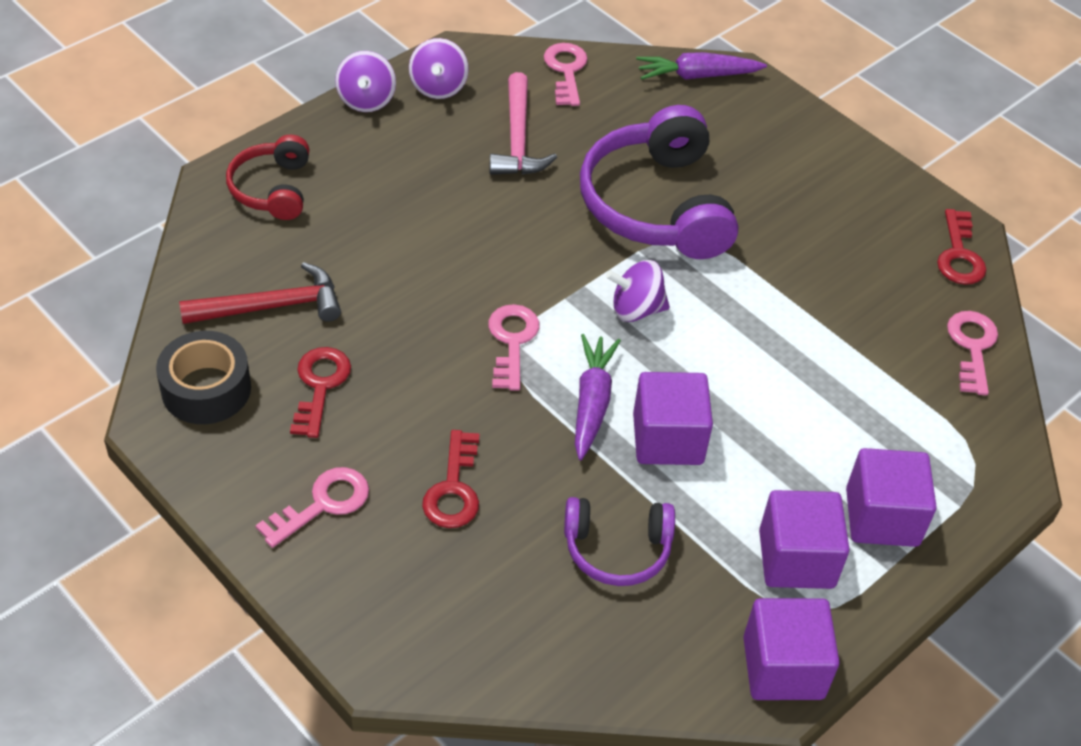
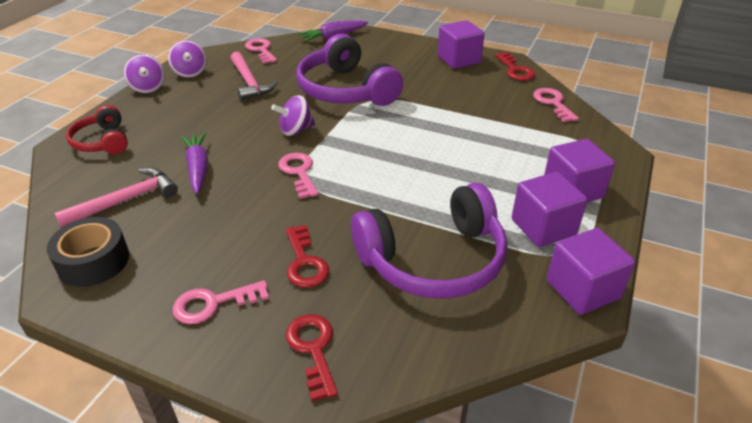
camera: 20 degrees left, 10 degrees down
(271, 306) = (126, 200): red hammer -> pink hammer
(320, 386) = (180, 234): red key -> red key (313, 349)
(322, 504) = (214, 303): pink key -> pink key turned 135 degrees counterclockwise
(591, 403) = (367, 188): purple carrot -> purple carrot (198, 168)
(617, 549) = (433, 260): purple headphones -> purple headphones, size x1.82
(636, 309) = (364, 137): purple spinning top -> purple spinning top (295, 130)
(668, 439) = (424, 191): purple cube -> purple cube (458, 60)

